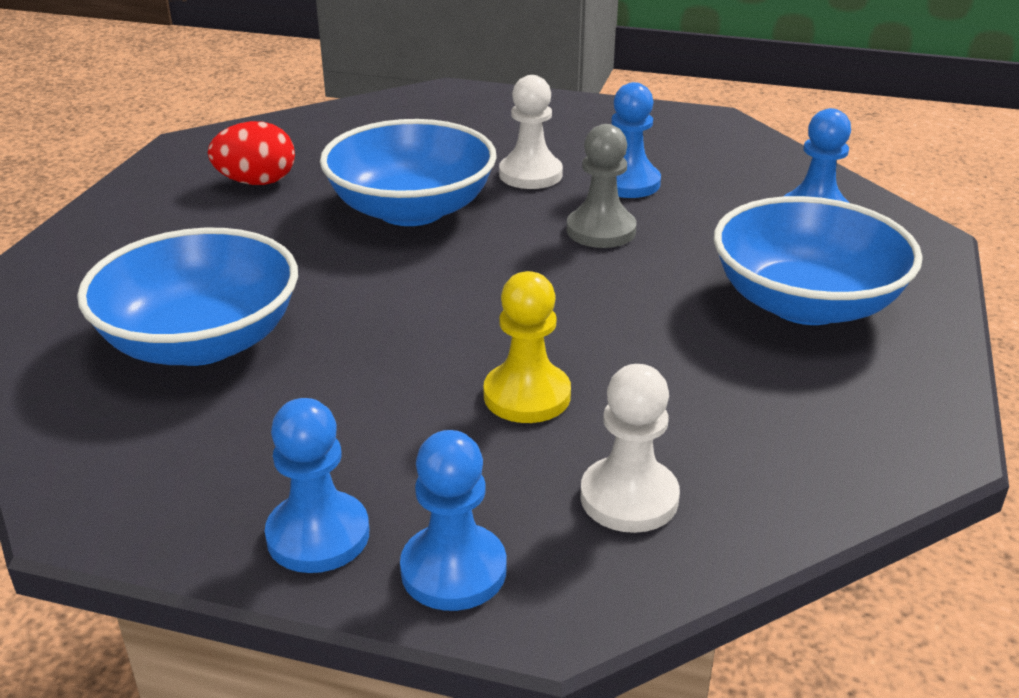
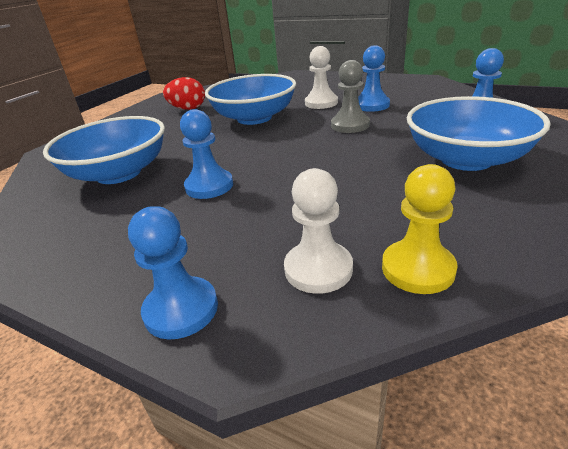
camera: 15 degrees right, 0 degrees up
(318, 535) = (112, 279): blue pawn -> blue pawn (209, 186)
(527, 396) = (276, 204): yellow pawn -> yellow pawn (417, 269)

